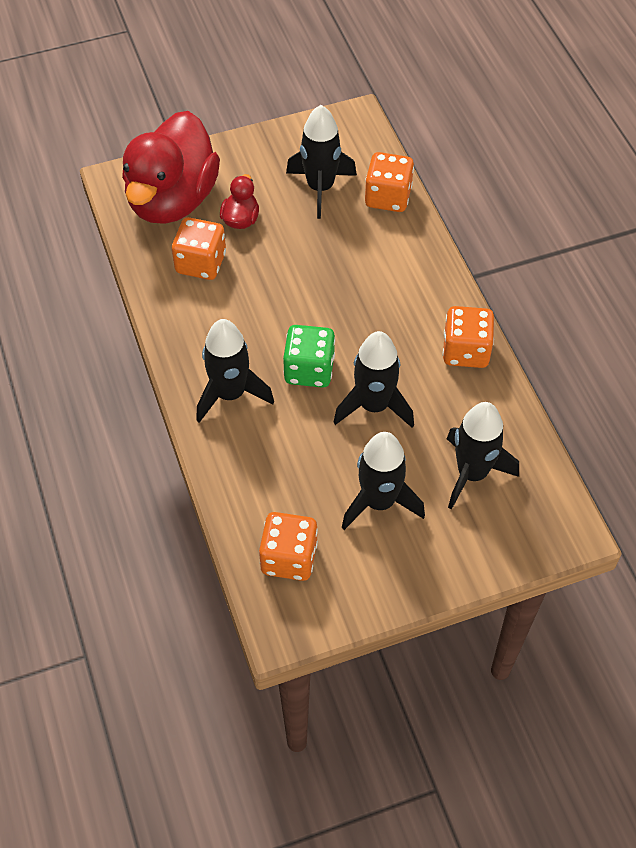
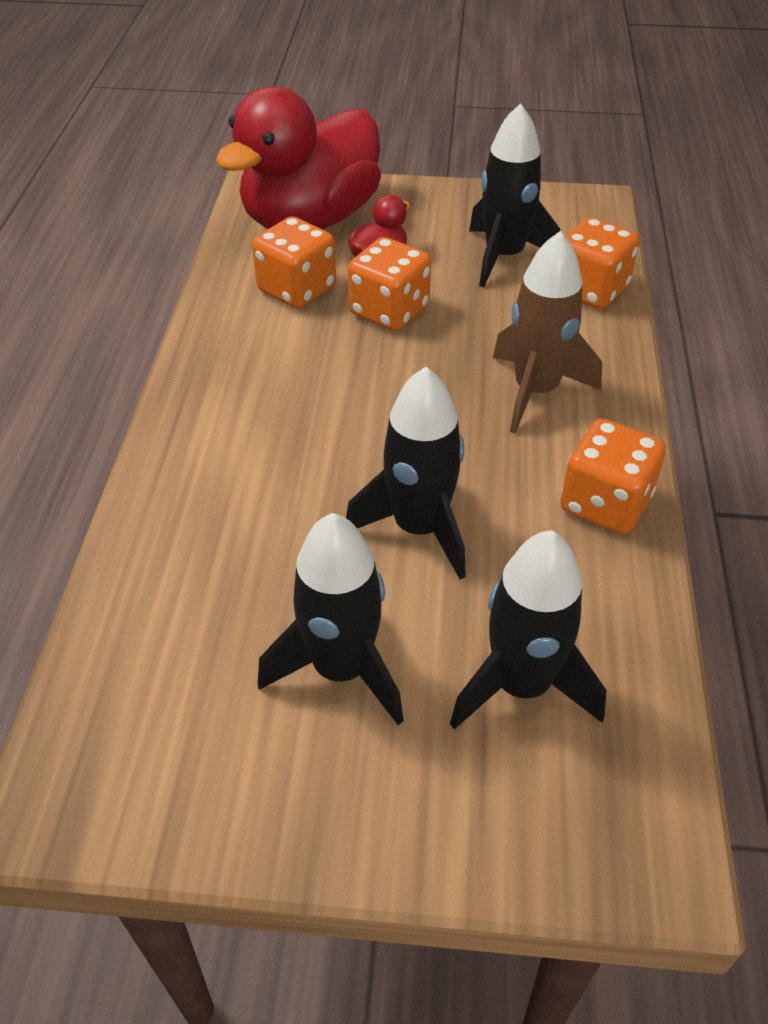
camera: 25 degrees right, 10 degrees down
(230, 394) = (225, 443): black rocket -> none
(289, 558) = (145, 697): orange dice -> orange dice (389, 311)
(309, 370) = (354, 450): green dice -> none
(392, 289) = (535, 391): none -> brown rocket

